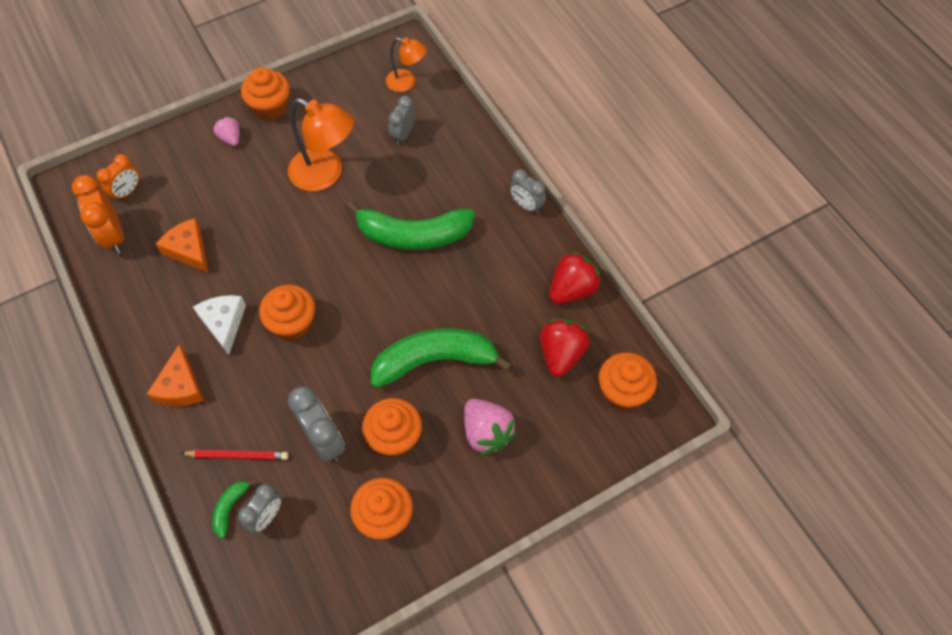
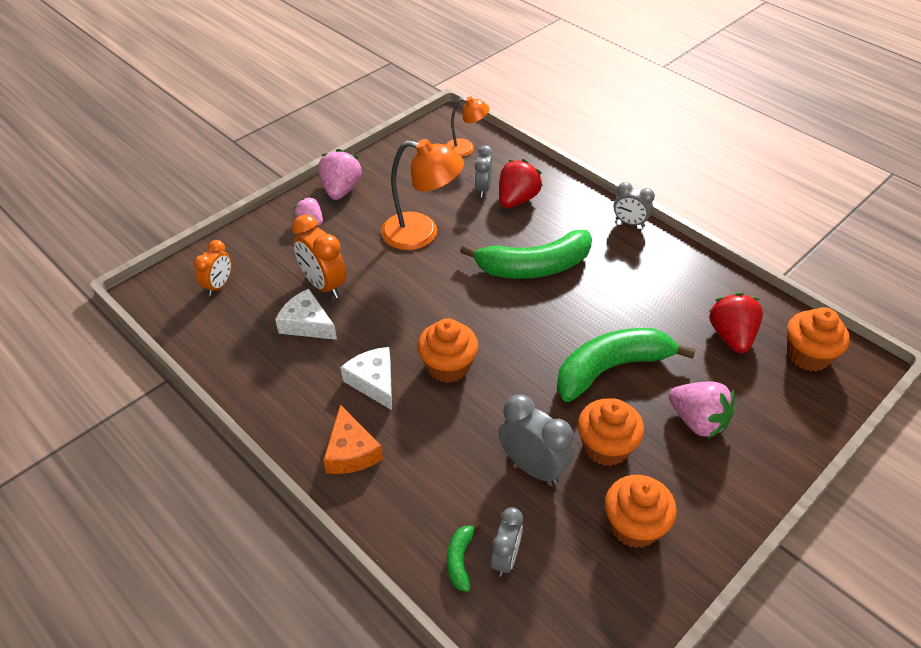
camera: 15 degrees left, 15 degrees down
(113, 236) = (218, 327): orange clock -> orange clock (323, 285)
(188, 250) = (307, 324): orange cheese -> white cheese
(238, 456) = (445, 505): red pencil -> none
(271, 107) = (341, 190): orange cupcake -> pink strawberry
(572, 289) = (710, 281): red strawberry -> red strawberry (517, 199)

